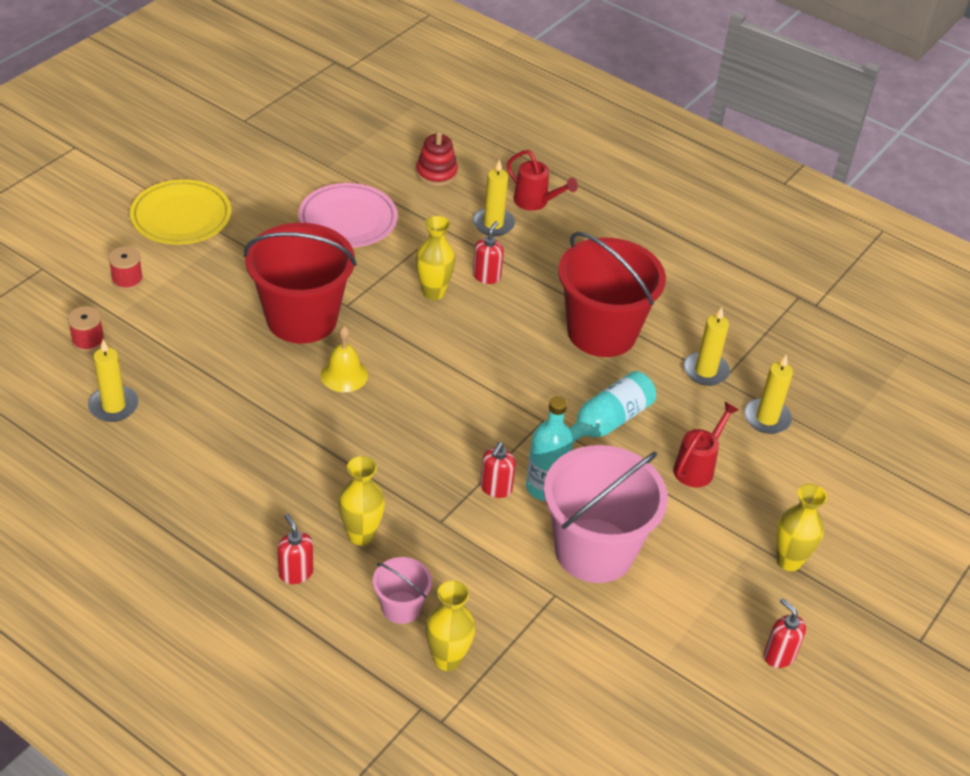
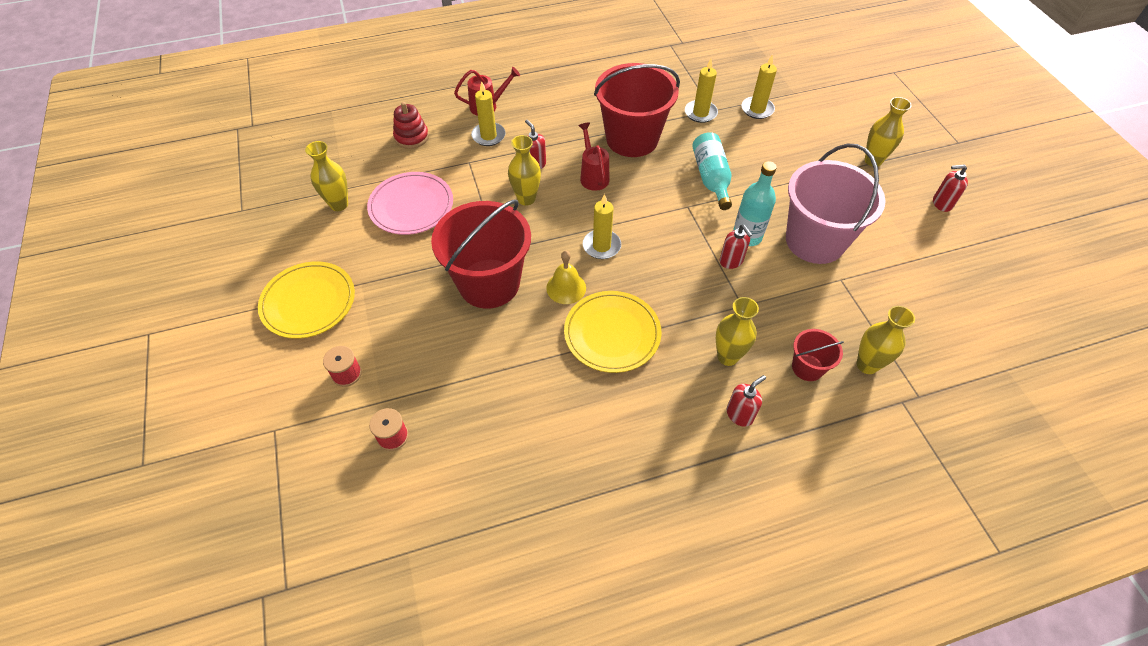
camera: 50 degrees left, 10 degrees up
(113, 406) = (483, 453): yellow candle -> yellow candle (601, 246)
(296, 572) = (740, 414): red soap dispenser -> red soap dispenser turned 135 degrees clockwise
(305, 173) = (339, 204): none -> yellow vase
(316, 434) = (612, 334): none -> yellow plate
(401, 607) = (807, 367): pink bucket -> red bucket
(697, 467) = (776, 158): red watering can -> red watering can (593, 176)

